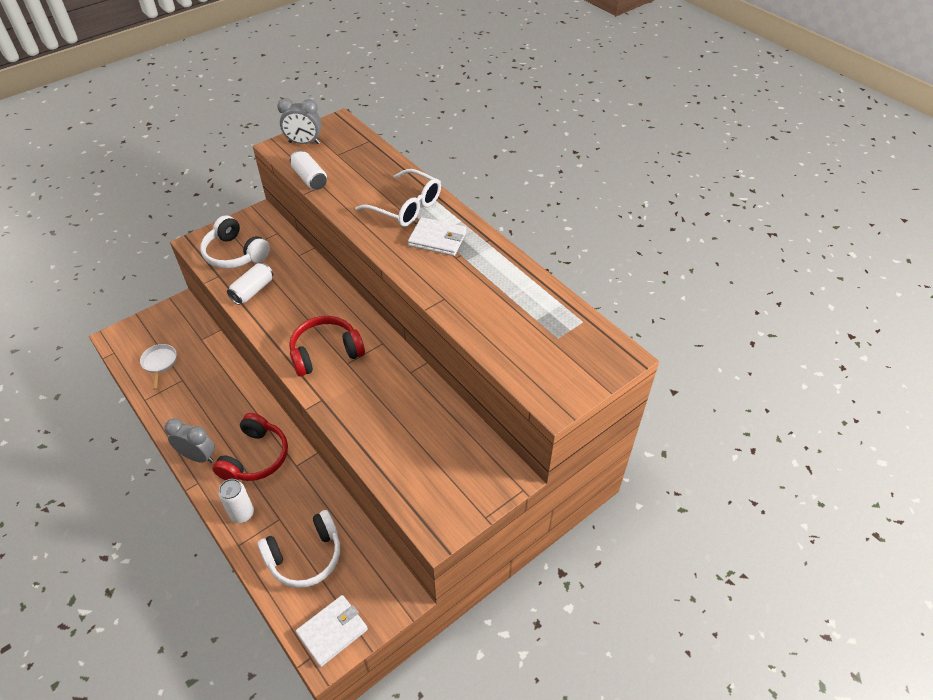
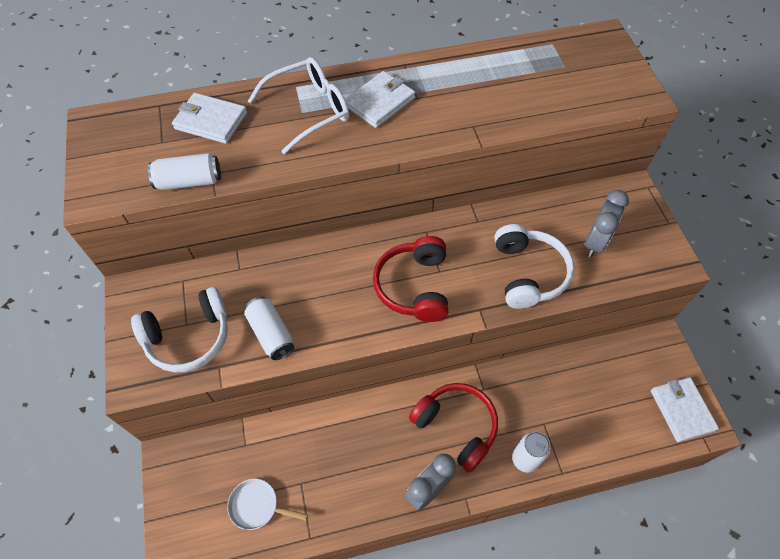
camera: 65 degrees left, 10 degrees up
(304, 143) = (108, 167): grey clock -> grey clock (595, 242)
(305, 556) = (596, 411): white headphones -> white headphones (528, 273)
(368, 167) = (210, 121): none -> white wallet

